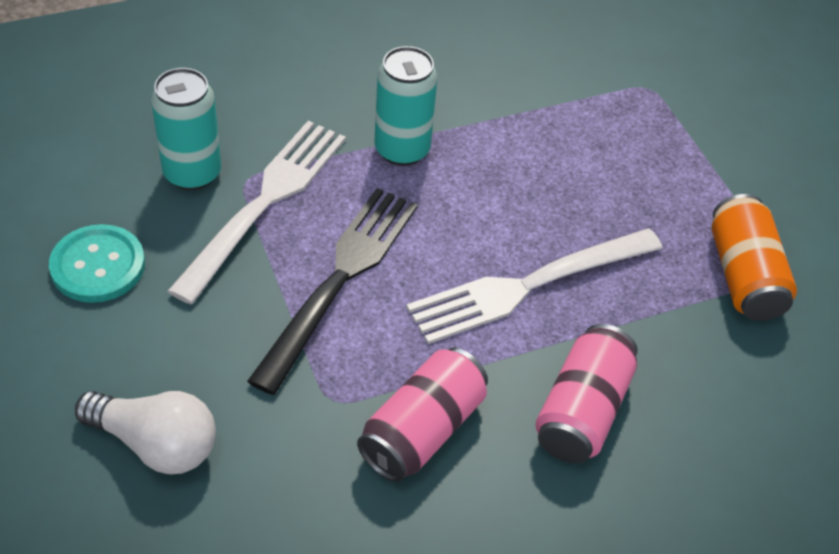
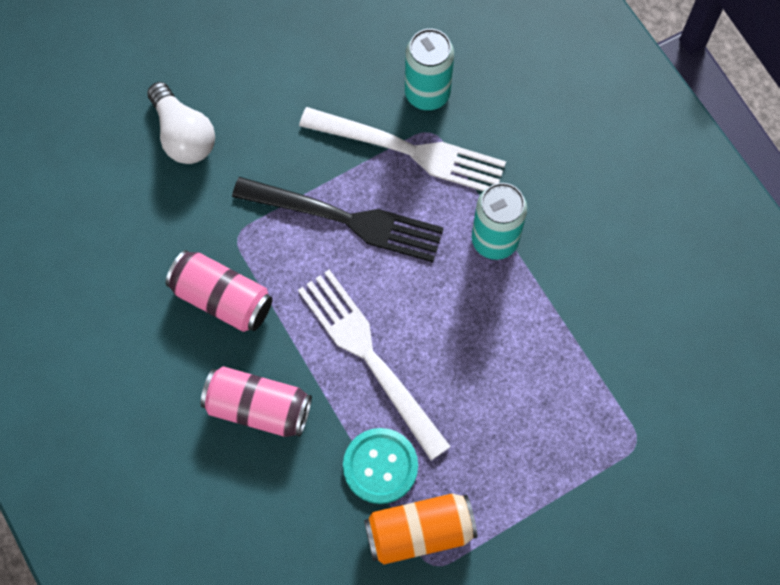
camera: 85 degrees right, 20 degrees up
(98, 266) = (322, 57): turquoise button -> turquoise button (380, 466)
(155, 444) = (183, 135): white light bulb -> white light bulb turned 45 degrees counterclockwise

